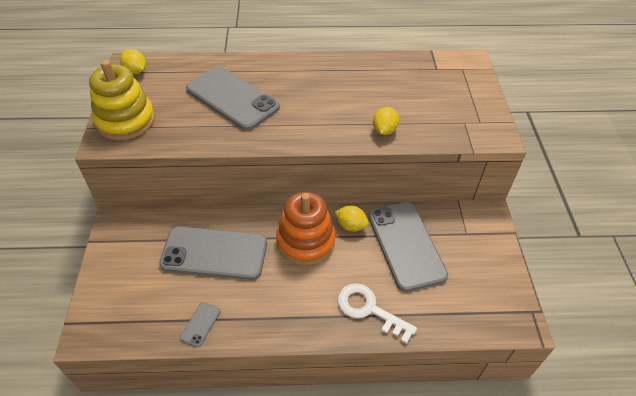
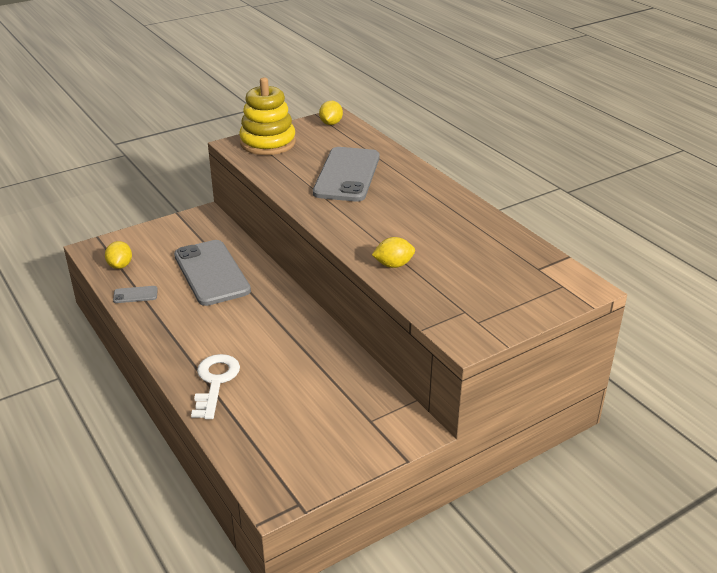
camera: 60 degrees right, 15 degrees down
(305, 241) = (266, 316): orange stacking toy -> none
(351, 225) = (309, 336): yellow lemon -> yellow lemon (120, 265)
(406, 245) = (315, 381): grey phone -> none

